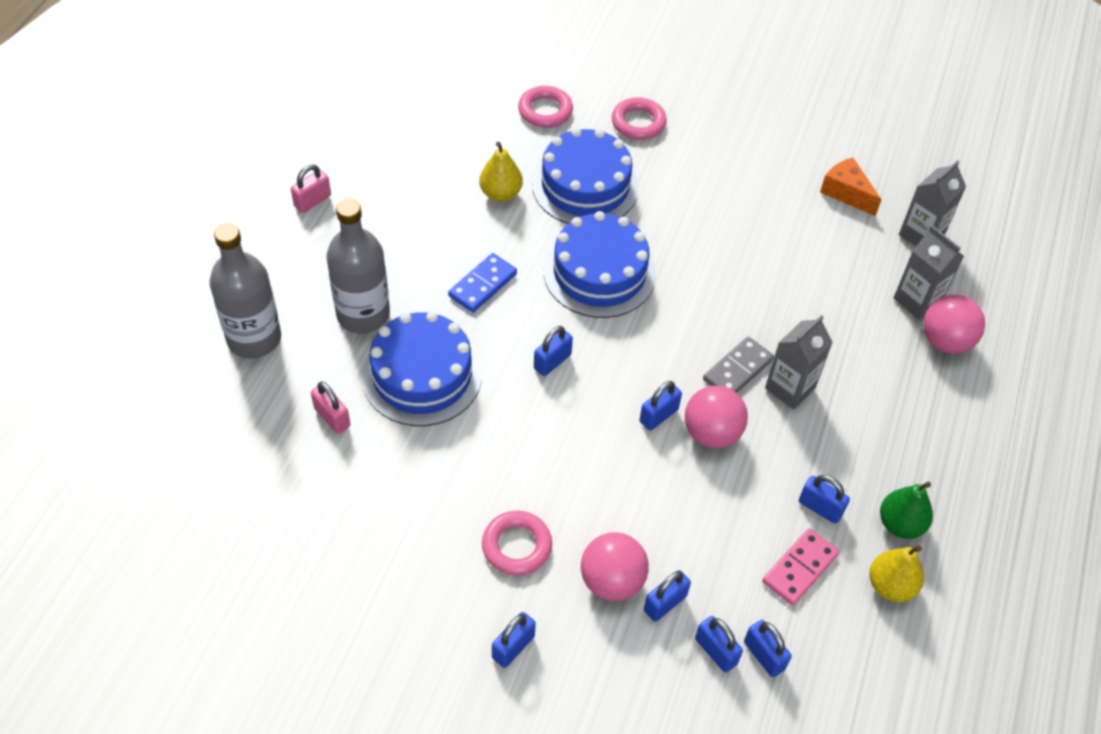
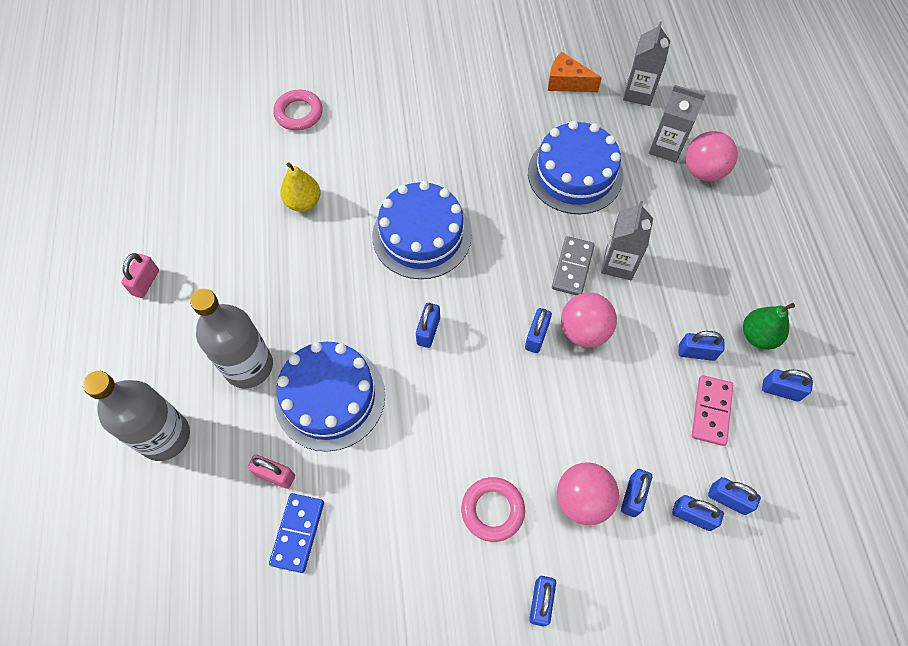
camera: 25 degrees left, 10 degrees up
(483, 285) = (334, 291): blue domino -> blue domino (298, 533)
(585, 186) = (368, 165): blue cake -> blue cake (575, 174)
(638, 123) = (379, 92): pink ring -> none
(890, 586) = (780, 390): yellow pear -> blue padlock

